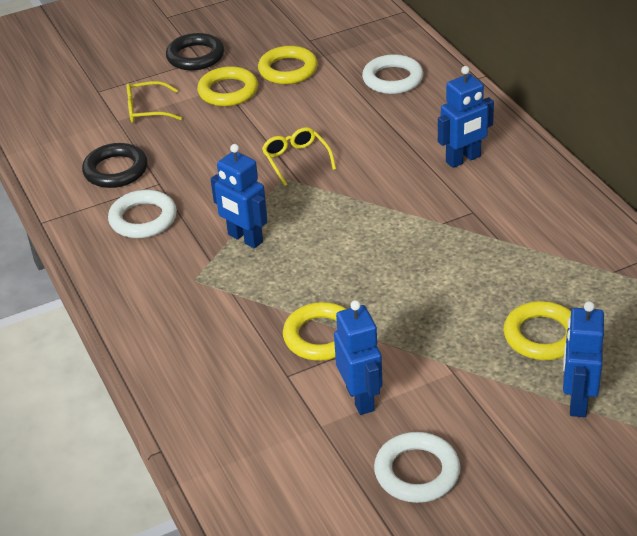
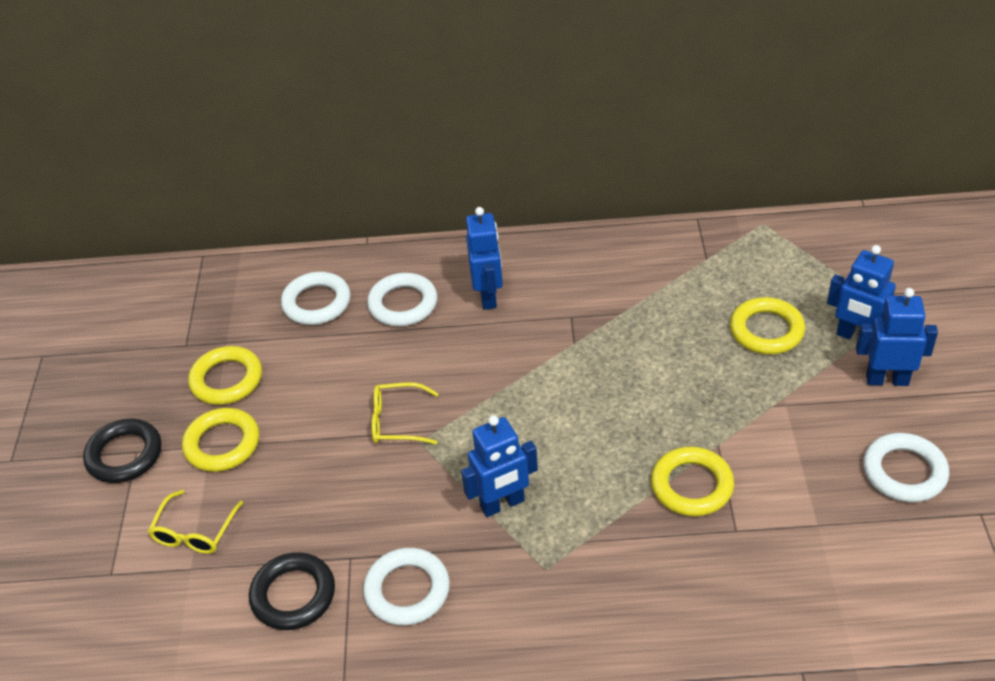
camera: 65 degrees left, 5 degrees up
(360, 398) = (793, 482): blue robot -> blue robot (887, 379)
(422, 120) = (403, 304): none -> white ring

